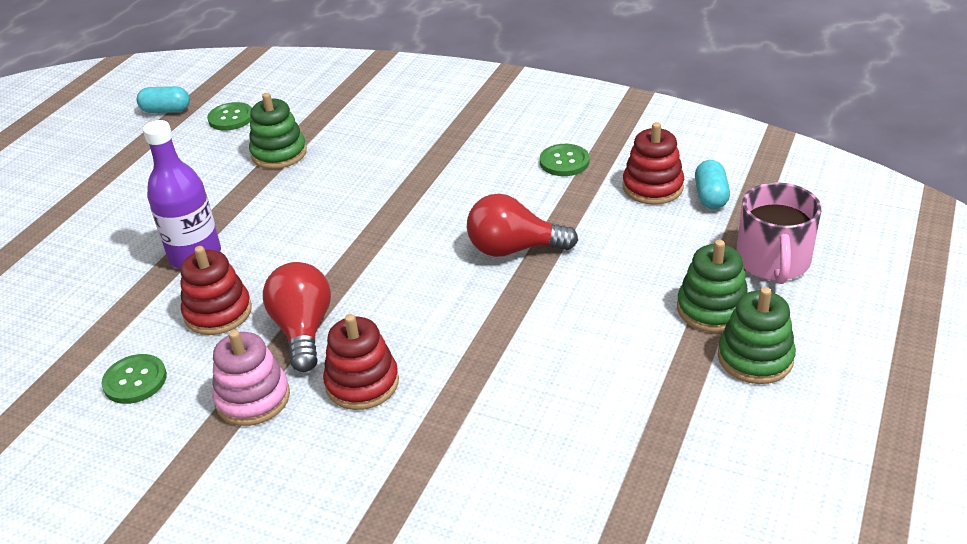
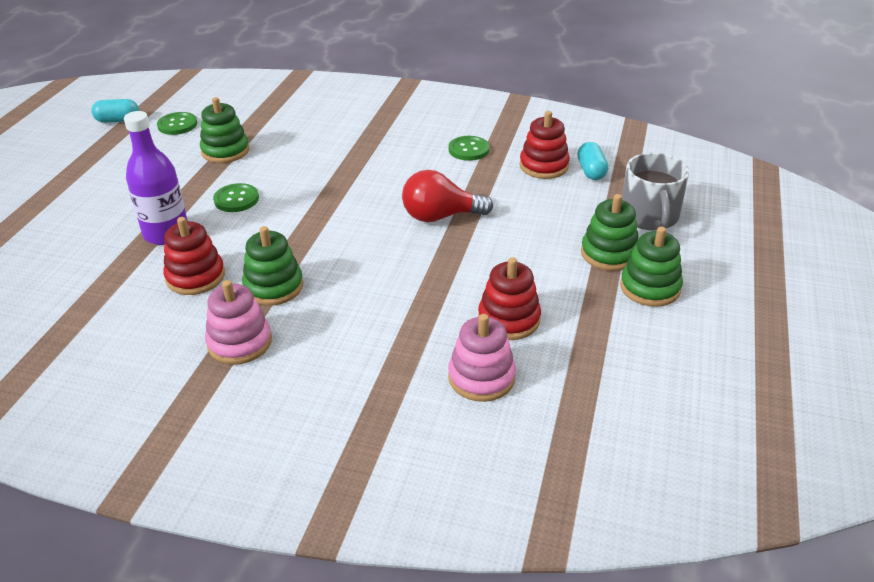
camera: 10 degrees left, 0 degrees up
(135, 380) = (131, 335): green button -> green button (236, 199)
(303, 330) = (273, 287): red light bulb -> green stacking toy
(362, 383) = (333, 325): red stacking toy -> red stacking toy (509, 319)
(524, 463) = (481, 377): none -> pink stacking toy
(773, 261) = (649, 216): pink mug -> grey mug

